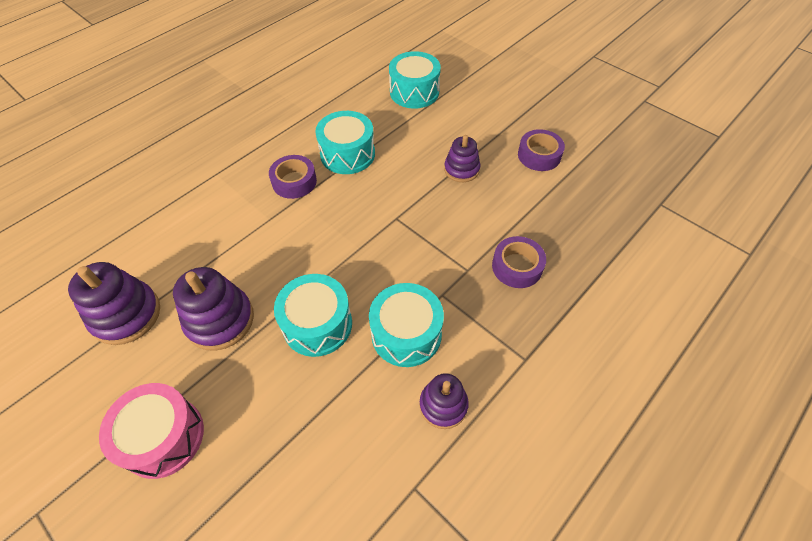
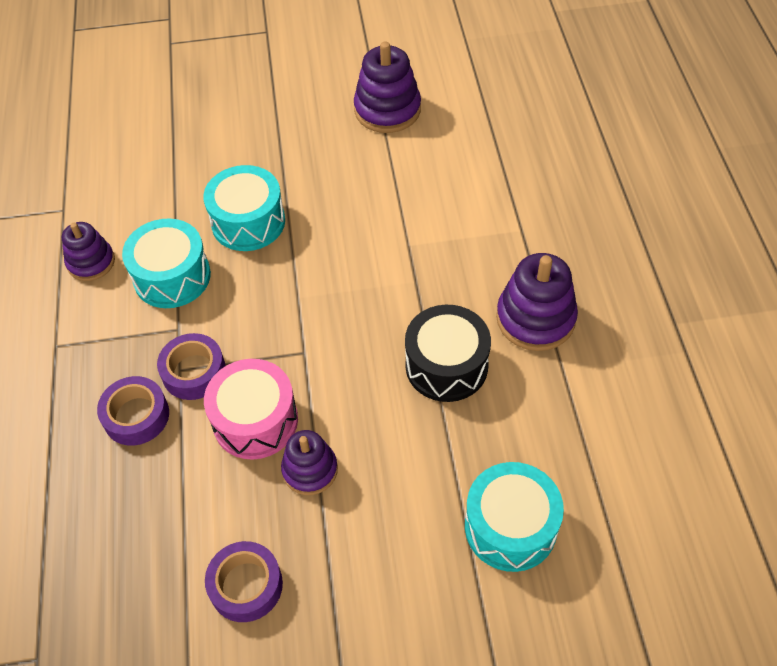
camera: 130 degrees right, 0 degrees up
(163, 437) = (253, 99): pink drum -> pink drum (255, 420)
(220, 320) = (321, 162): purple stacking toy -> purple stacking toy (535, 318)
(294, 182) = (445, 291): purple tape -> purple tape (194, 372)
(347, 154) = (446, 366): turquoise drum -> black drum

